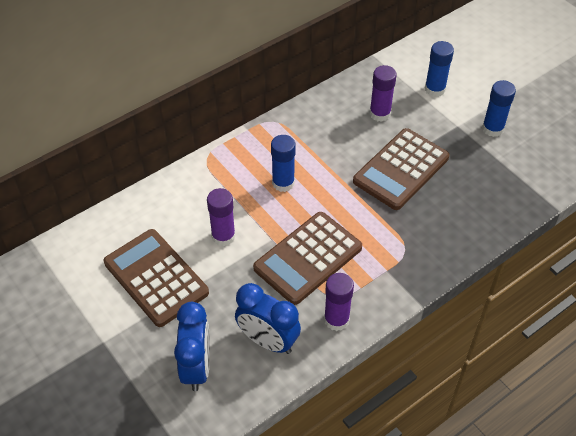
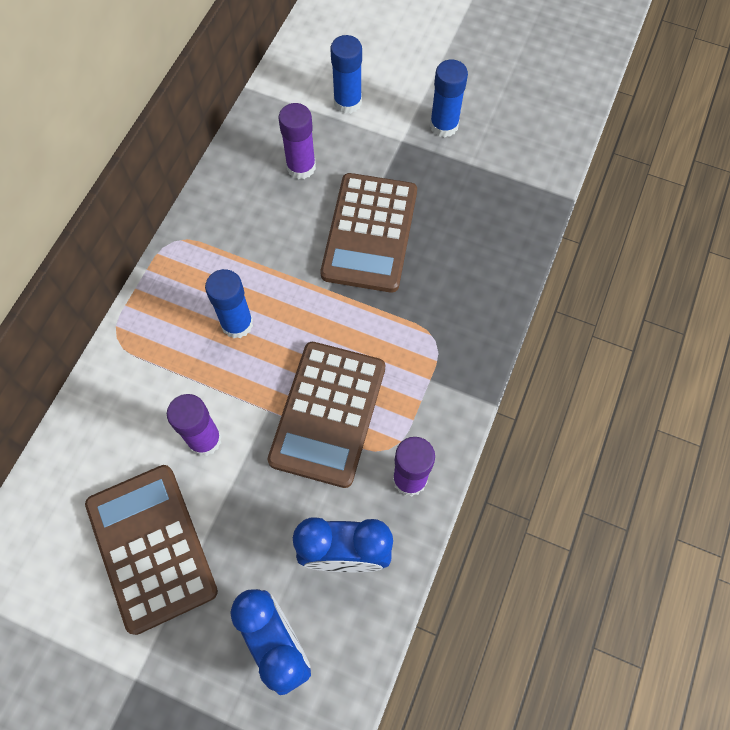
camera: 30 degrees left, 15 degrees up
(156, 278) = (151, 547): brown calculator -> brown calculator turned 45 degrees clockwise

